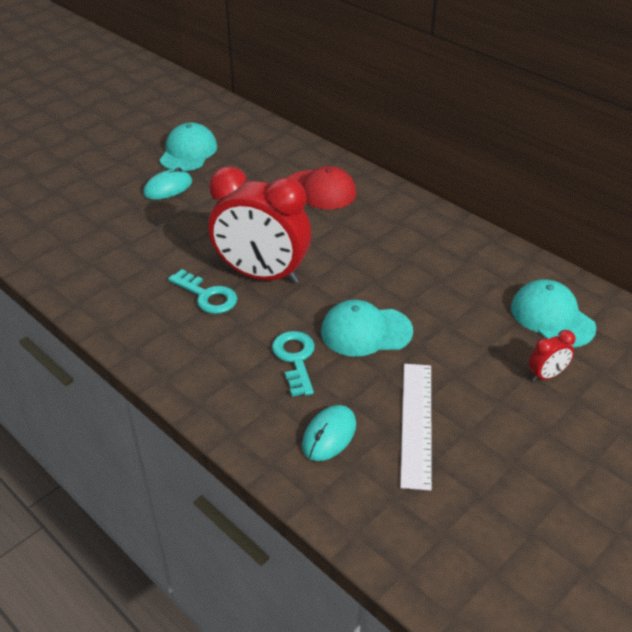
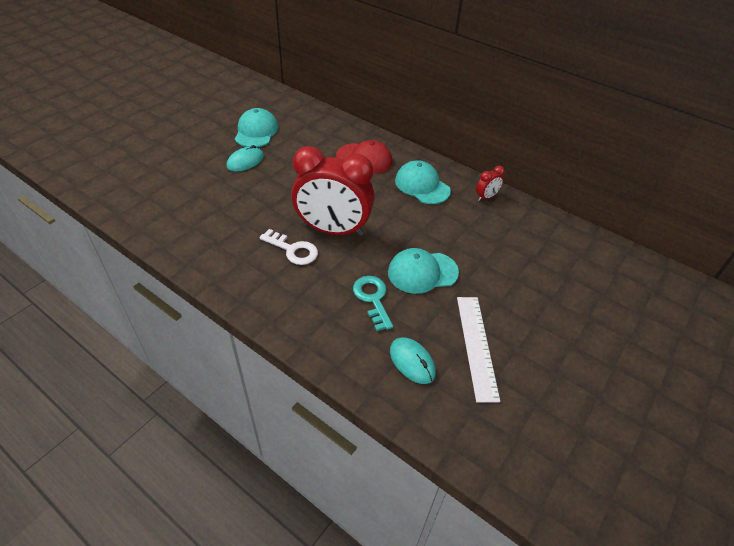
camera: 10 degrees left, 5 degrees up
(207, 296) = (293, 250): turquoise key -> white key
(329, 435) = (412, 362): turquoise mouse -> turquoise mouse turned 60 degrees counterclockwise
(546, 375) = (563, 299): red clock -> red clock (486, 197)
(552, 317) = (556, 252): turquoise cap -> turquoise cap (422, 185)

